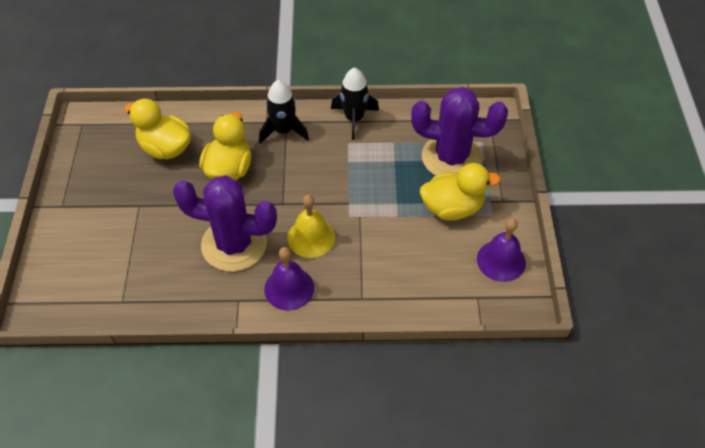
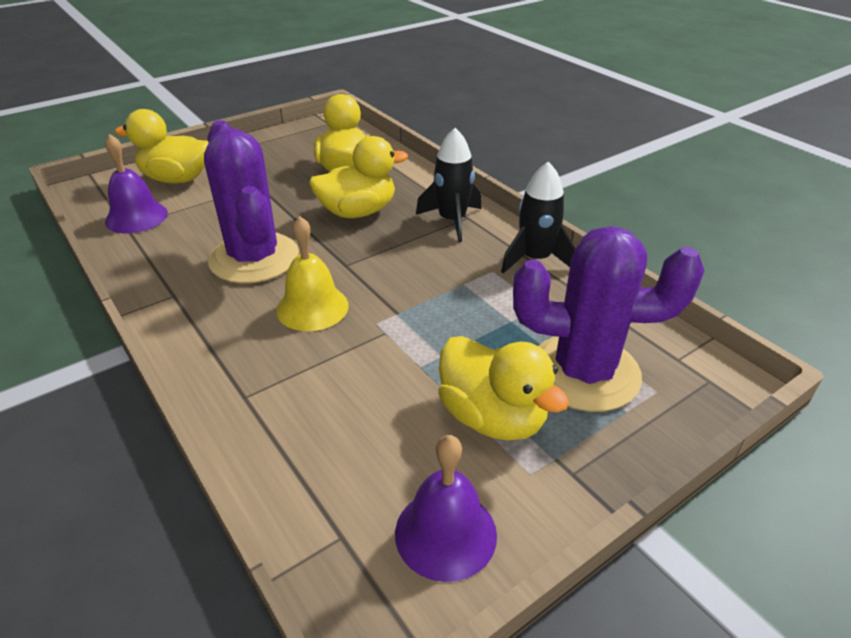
camera: 55 degrees right, 15 degrees down
(78, 249) = (177, 179): none -> yellow duck
(289, 288) = (217, 325): purple bell -> purple bell (136, 217)
(451, 157) = (584, 372): purple cactus -> purple cactus turned 60 degrees counterclockwise

